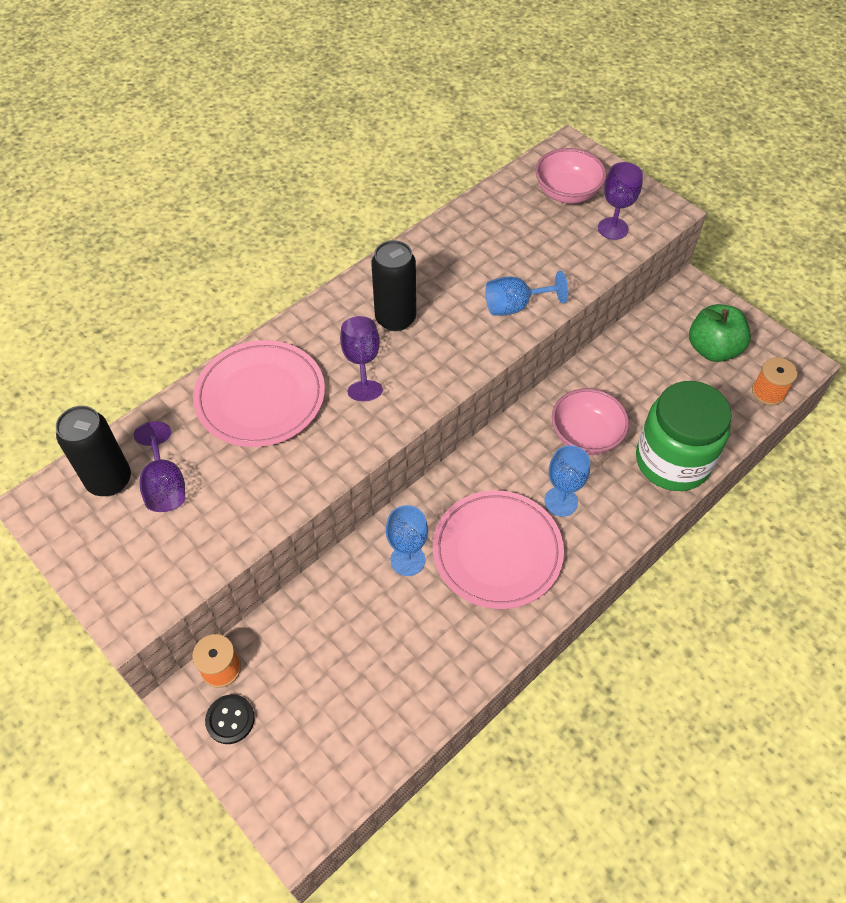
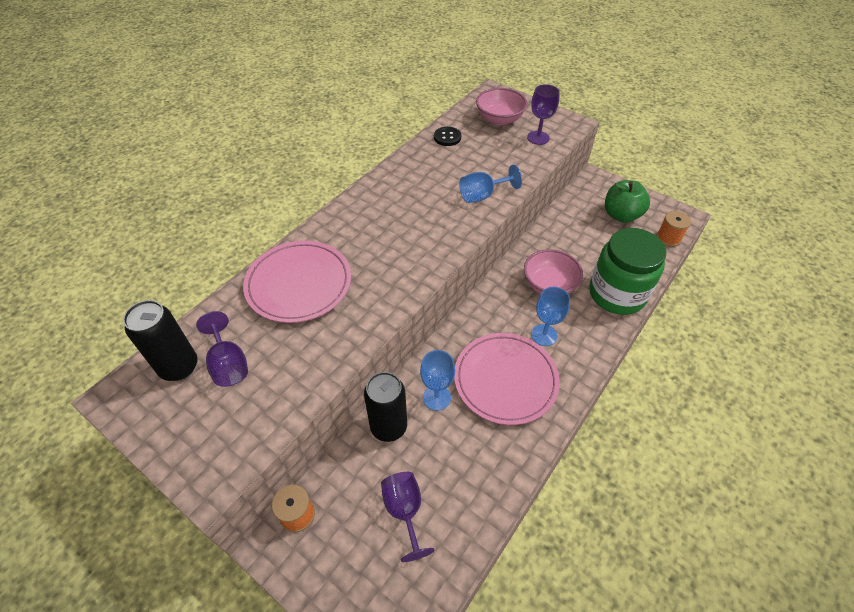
camera: 10 degrees left, 5 degrees down
(230, 719) = (312, 559): black button -> black button (447, 137)
(361, 361) = (375, 248): purple goblet -> purple goblet (404, 511)
(395, 318) = (395, 214): black can -> black can (388, 427)

